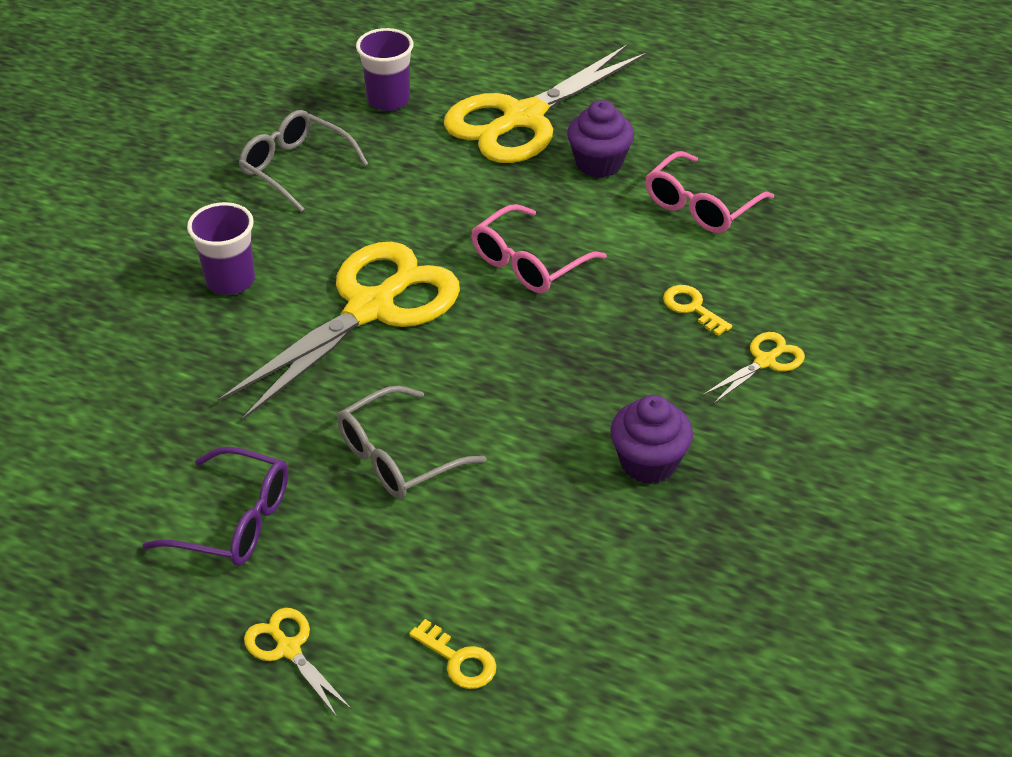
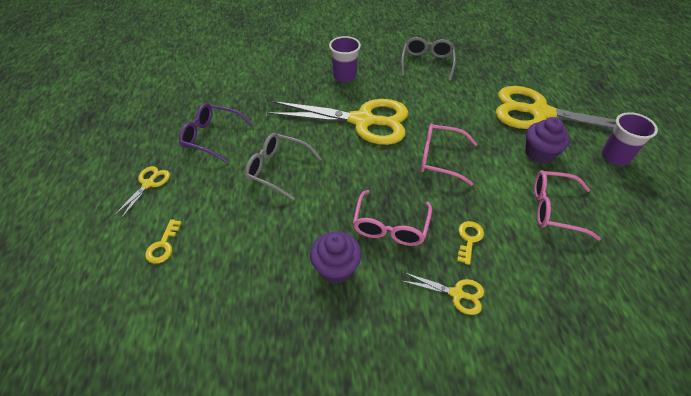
camera: 60 degrees right, 5 degrees up
(234, 521) = (212, 137): purple glasses -> purple glasses turned 120 degrees clockwise
(388, 100) = (499, 68): purple cup -> purple cup (615, 156)
(615, 374) = (390, 226): none -> pink glasses

